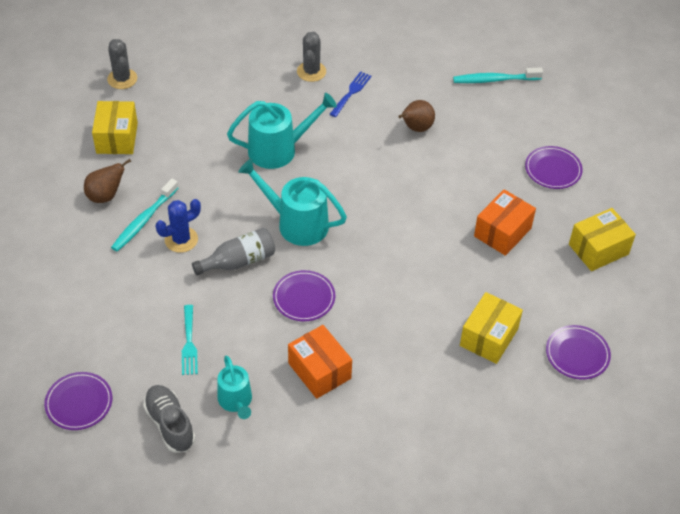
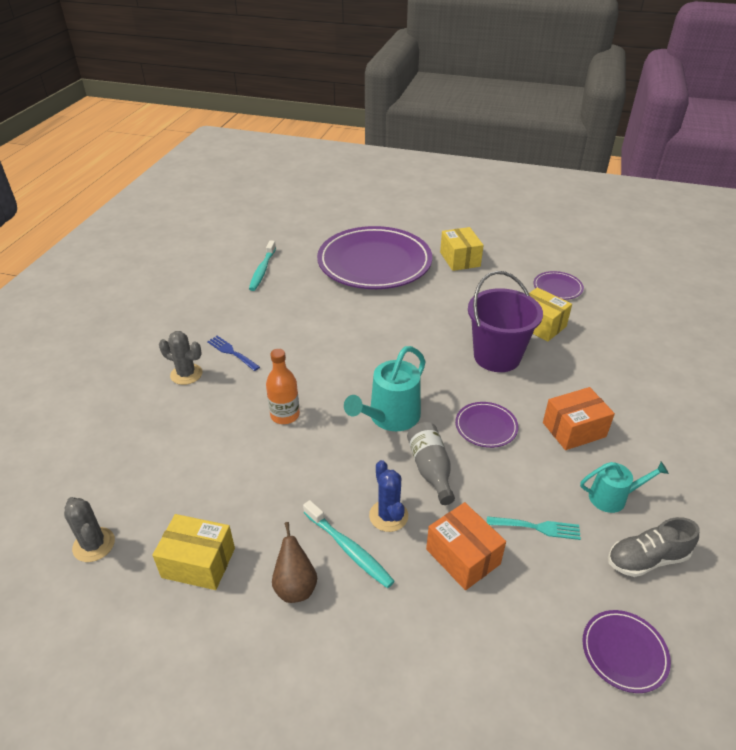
camera: 75 degrees left, 10 degrees down
(122, 79) = (94, 545): grey cactus -> grey cactus turned 60 degrees clockwise
(278, 149) = (285, 415): turquoise watering can -> orange bottle
(415, 300) = (497, 357): none -> purple bucket
(416, 128) = (298, 321): brown pear -> none
(502, 232) = (432, 298): orange box -> orange box (463, 556)
(553, 170) = (374, 262): purple plate -> purple plate, size x2.45

